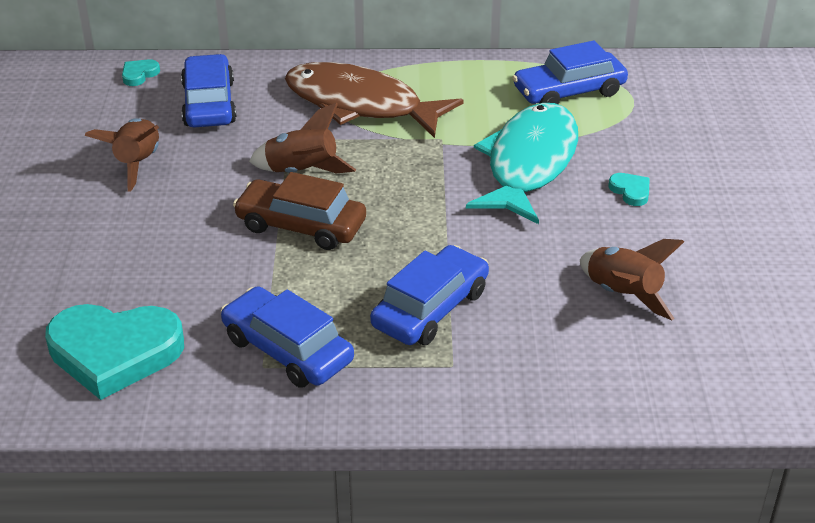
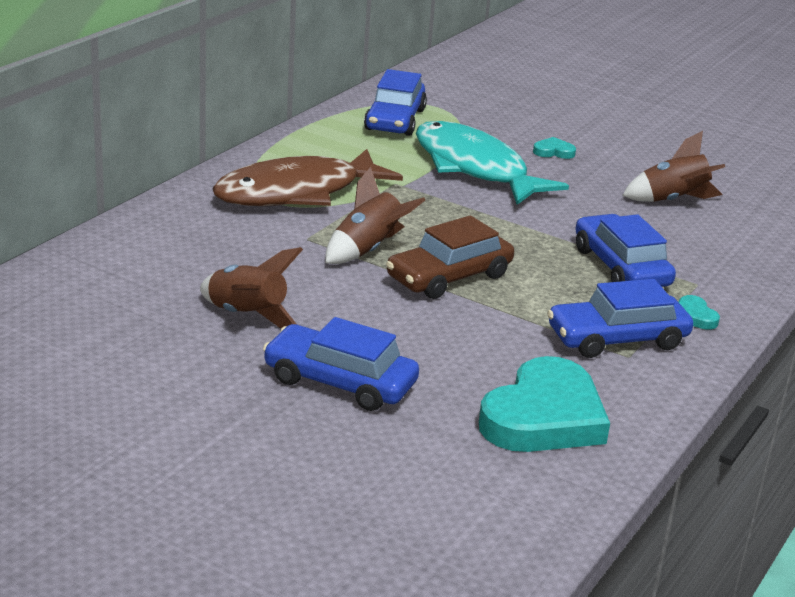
camera: 60 degrees left, 10 degrees down
(139, 74) = (79, 265): turquoise heart -> turquoise heart (694, 316)
(209, 104) = (191, 251): blue car -> blue car (340, 382)

